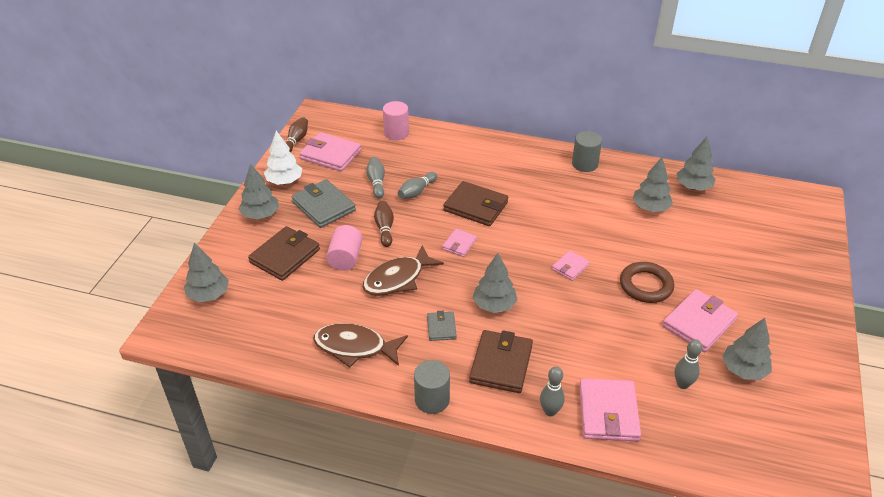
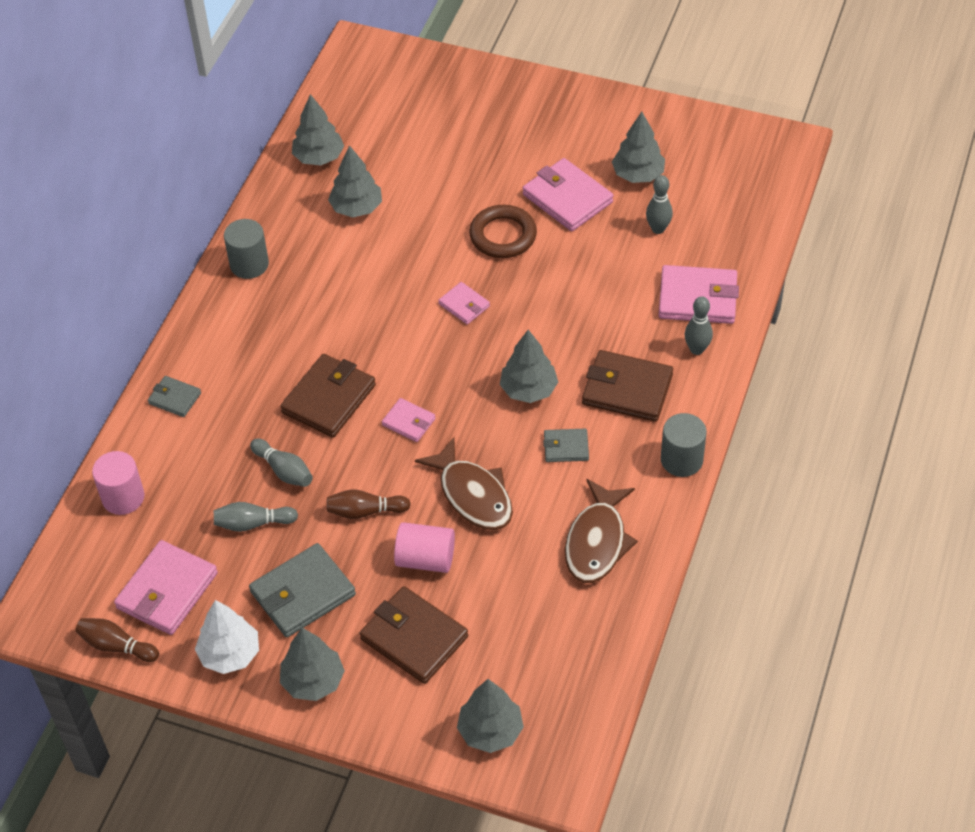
camera: 85 degrees left, 10 degrees up
(470, 144) = (175, 398): none -> grey wallet

